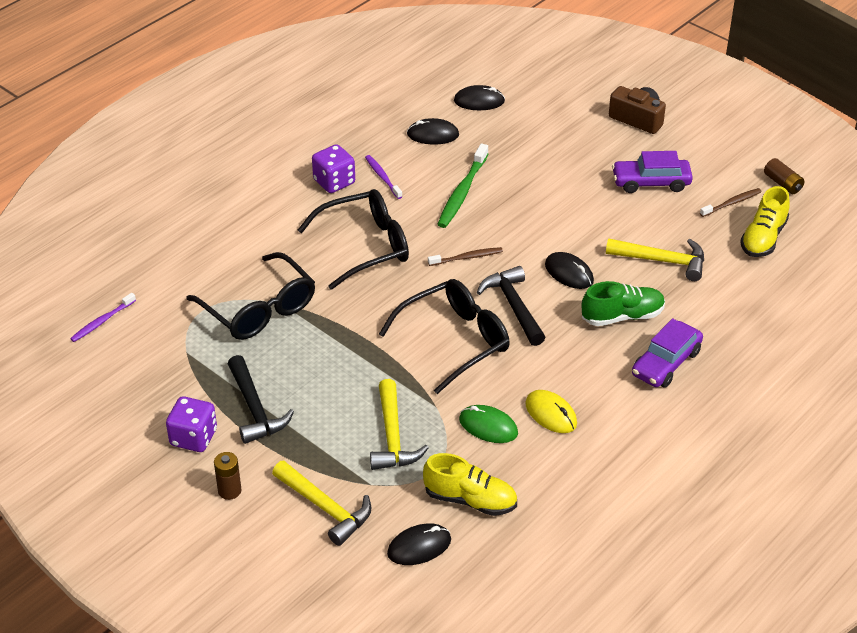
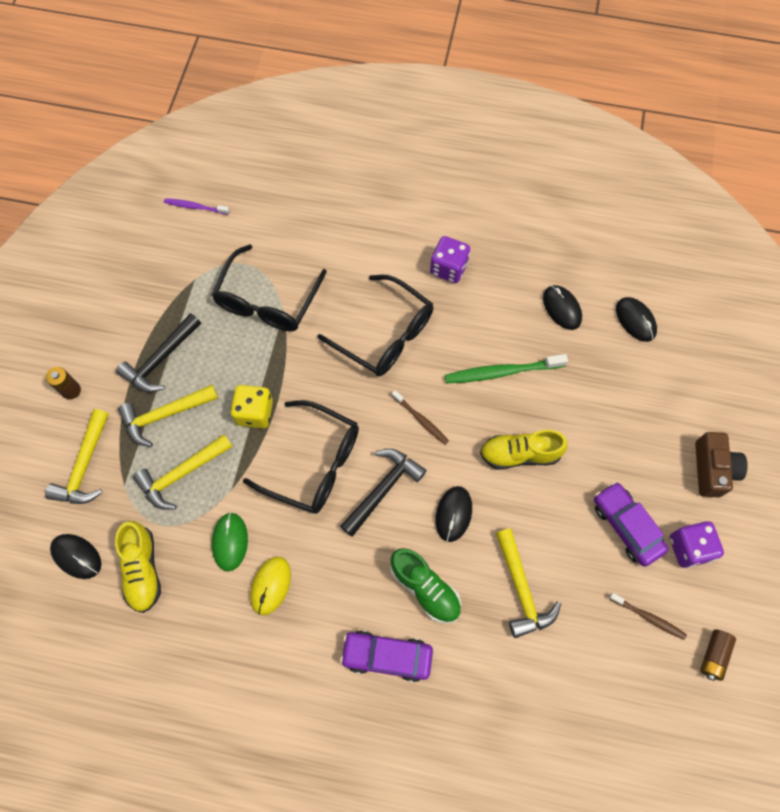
camera: 60 degrees right, 25 degrees up
(193, 437) = (111, 336): purple dice -> purple dice (689, 548)
(319, 427) = (165, 415): none -> yellow hammer
(370, 362) = (254, 413): none -> yellow dice
(382, 177) = (479, 300): purple toothbrush -> none
(763, 238) = (616, 672): yellow shoe -> yellow shoe (519, 454)

